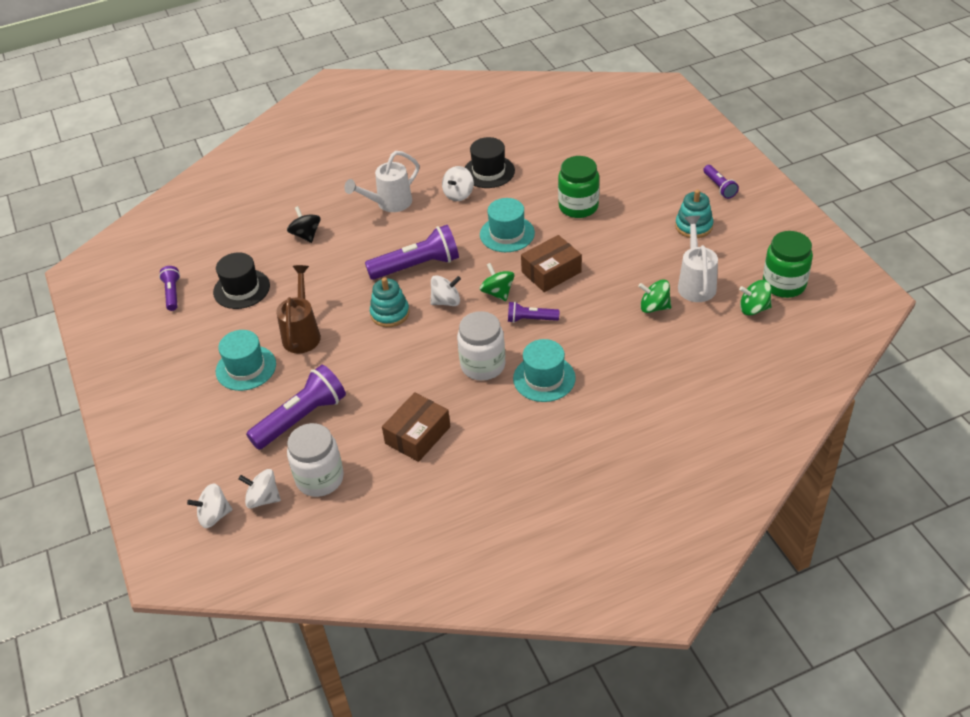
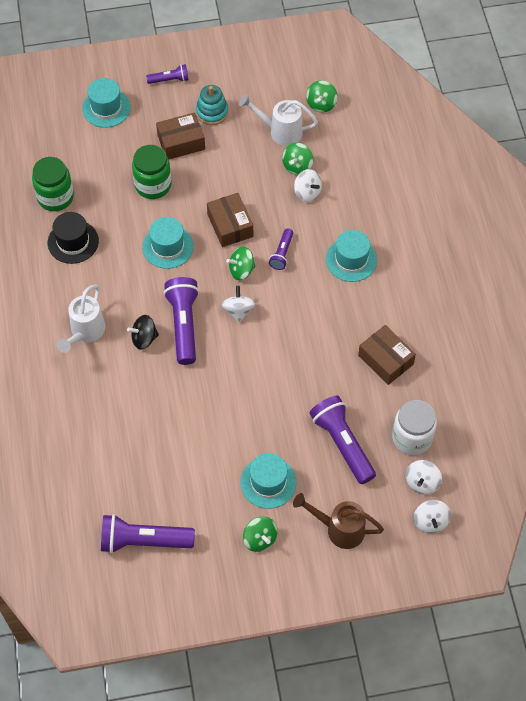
camera: 80 degrees left, 15 degrees up
(172, 293) = (144, 540): purple flashlight -> purple flashlight, size x1.87
(181, 375) = (260, 539): none -> green spinning top
(241, 289) = (160, 477): black hat -> none
(302, 333) = (240, 431): brown watering can -> brown watering can (339, 529)
(306, 235) = (103, 411): black spinning top -> black spinning top (144, 338)
(389, 204) = (85, 332): white watering can -> white watering can turned 45 degrees clockwise
(390, 313) = (238, 357): turquoise stacking toy -> none
(458, 194) = (96, 273): white spinning top -> white spinning top (307, 193)
(483, 365) = (323, 299): white jar -> none
(642, 213) = (181, 142): none -> brown box
(658, 154) = (106, 108): none -> turquoise hat
(784, 284) = (301, 77): green jar -> green jar (55, 197)

